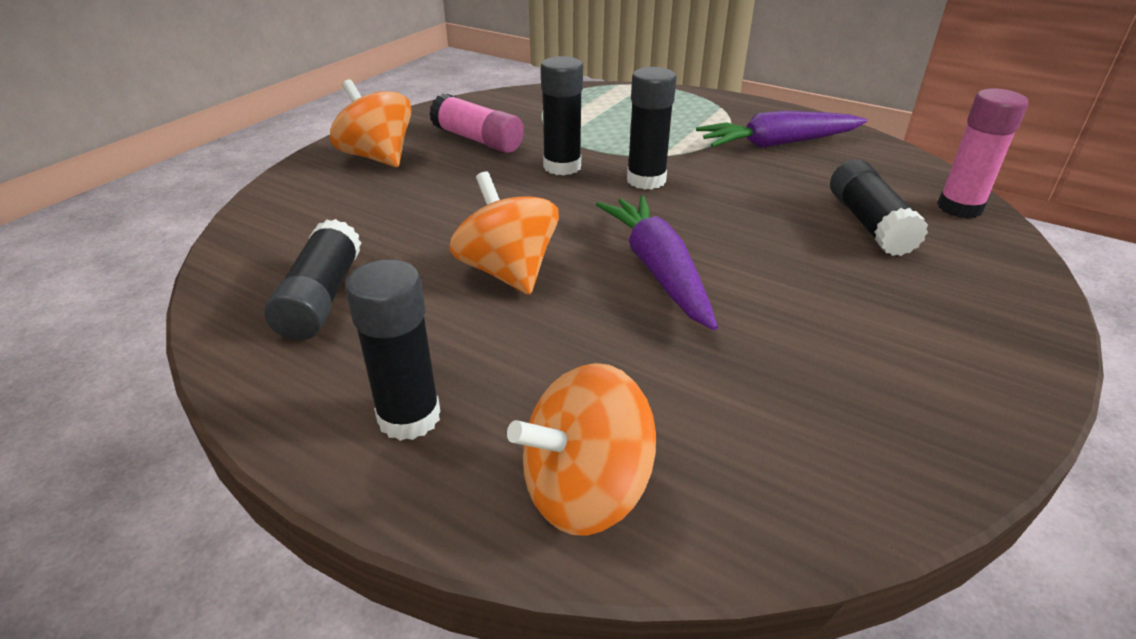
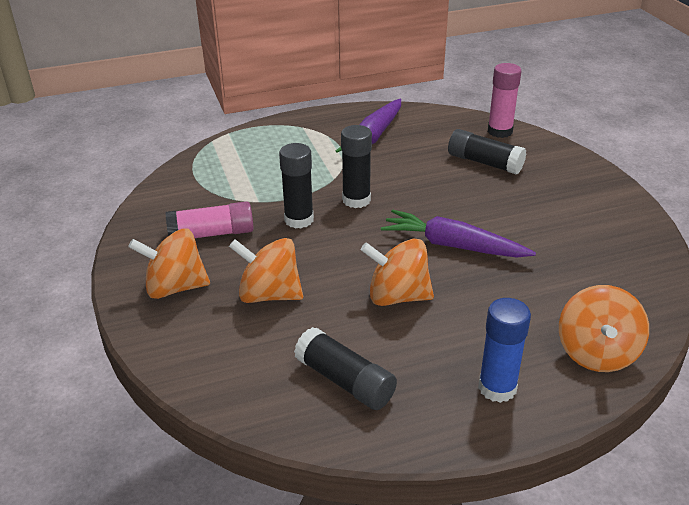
camera: 50 degrees left, 0 degrees up
(409, 417) = (497, 388): black glue stick -> blue glue stick
(420, 201) = (269, 294): none -> orange spinning top

